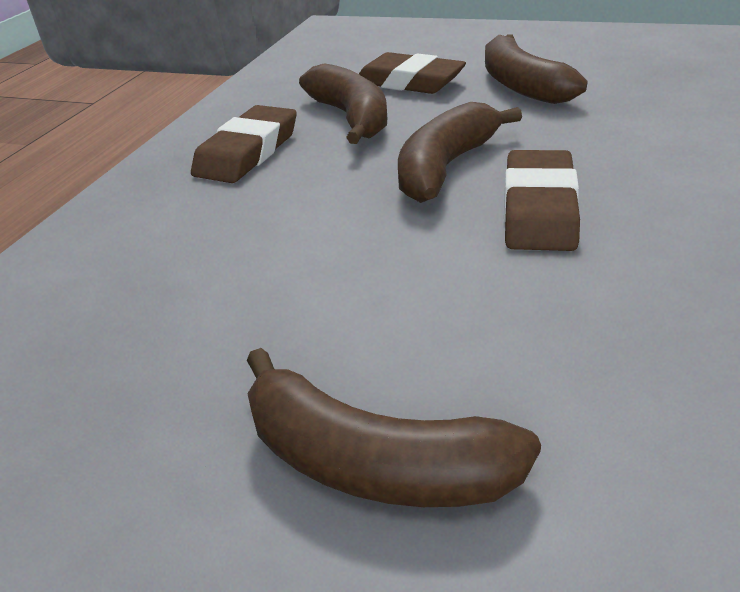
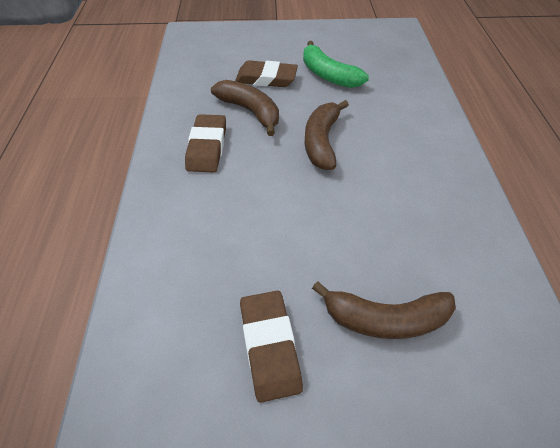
camera: 25 degrees left, 15 degrees up
(521, 85) = (328, 75): brown banana -> green banana
(539, 209) = (380, 162): brown eraser -> brown eraser (270, 346)

